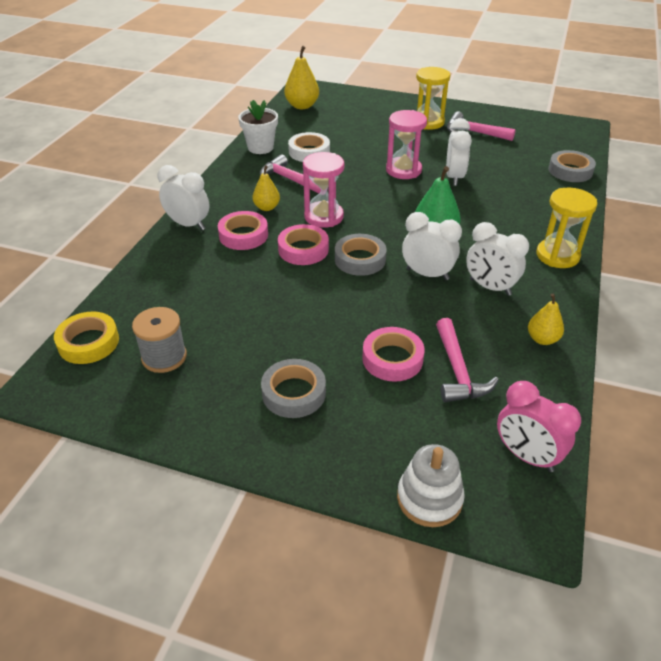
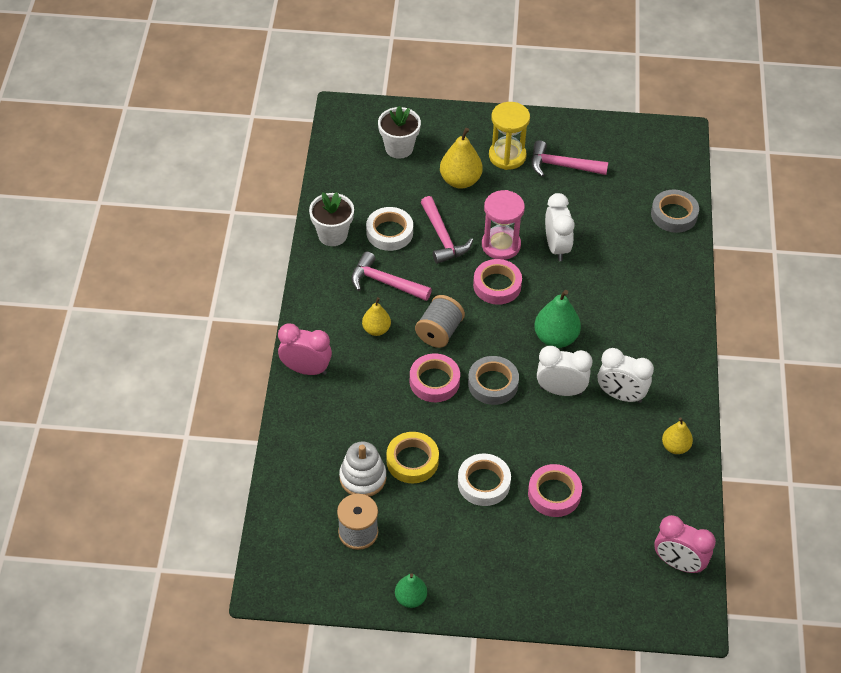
camera: 15 degrees left, 10 degrees up
(88, 342) = (283, 531): yellow tape -> yellow tape (412, 461)
(187, 431) = (410, 598): none -> green pear
(188, 225) = (306, 369): white clock -> pink clock
(243, 235) = (368, 373): pink tape -> pink tape (497, 285)
(294, 393) = (483, 545): grey tape -> none
(302, 106) = (352, 149): yellow pear -> yellow pear (460, 180)
(318, 336) = (483, 483): none -> white tape
(324, 217) = (439, 332): pink hourglass -> grey spool
(340, 109) = (399, 148): none -> white flower pot
(429, 498) = (614, 614): white stacking toy -> white stacking toy (363, 478)
(458, 371) = (611, 495): pink hammer -> pink hammer (443, 238)
(557, 255) = (676, 343): yellow hourglass -> none

